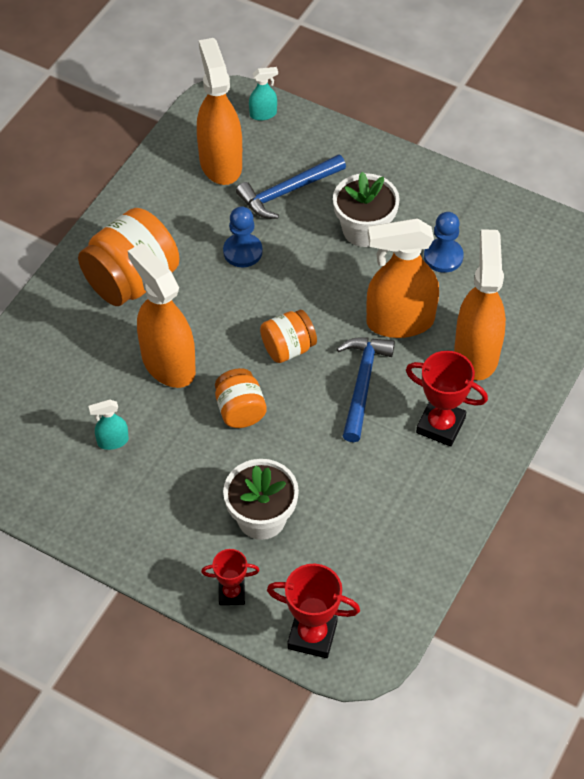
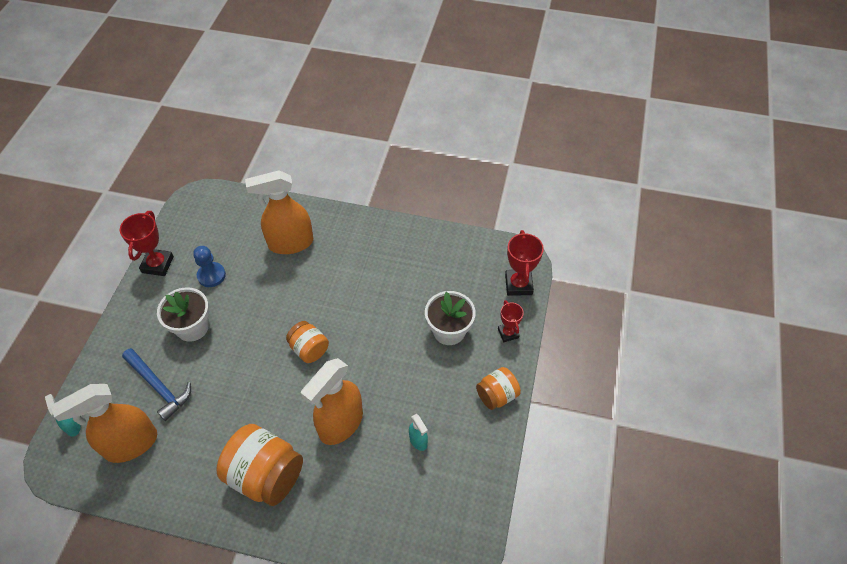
camera: 105 degrees left, 0 degrees up
(240, 410) = (369, 365): orange jar -> orange jar (497, 395)
(242, 252) = (224, 402): blue pawn -> none
(362, 384) = (329, 299): blue hammer -> none
(399, 322) = (273, 289): orange spray bottle -> none
(440, 425) = (351, 251): red trophy -> red trophy (157, 264)

